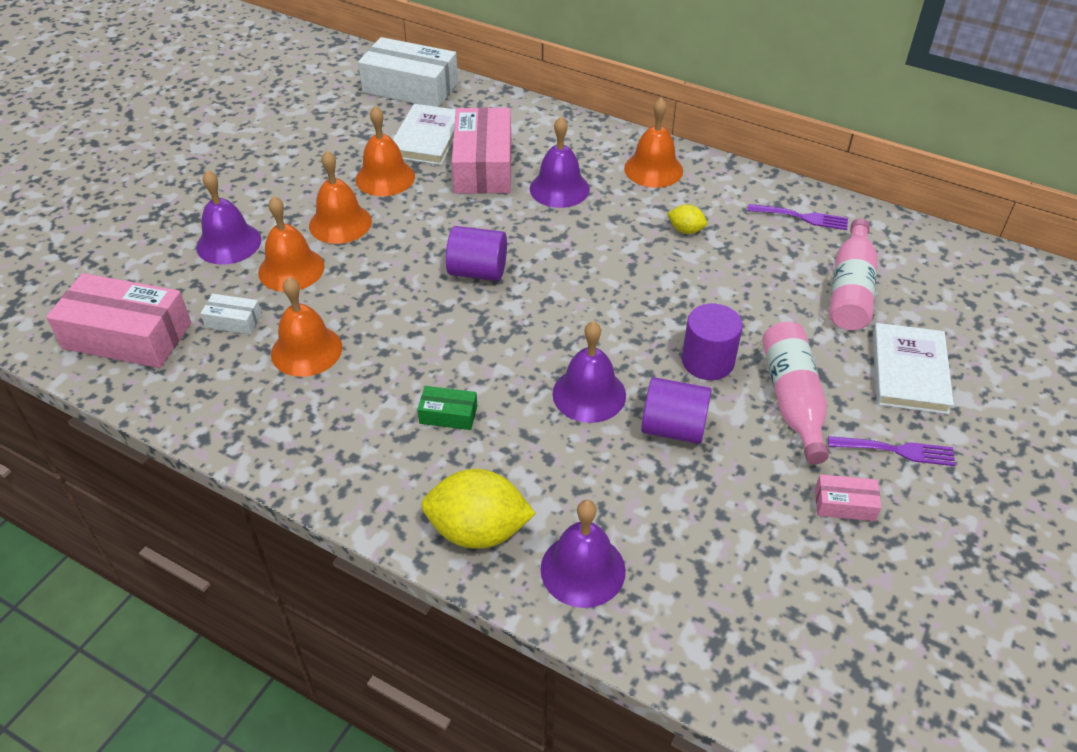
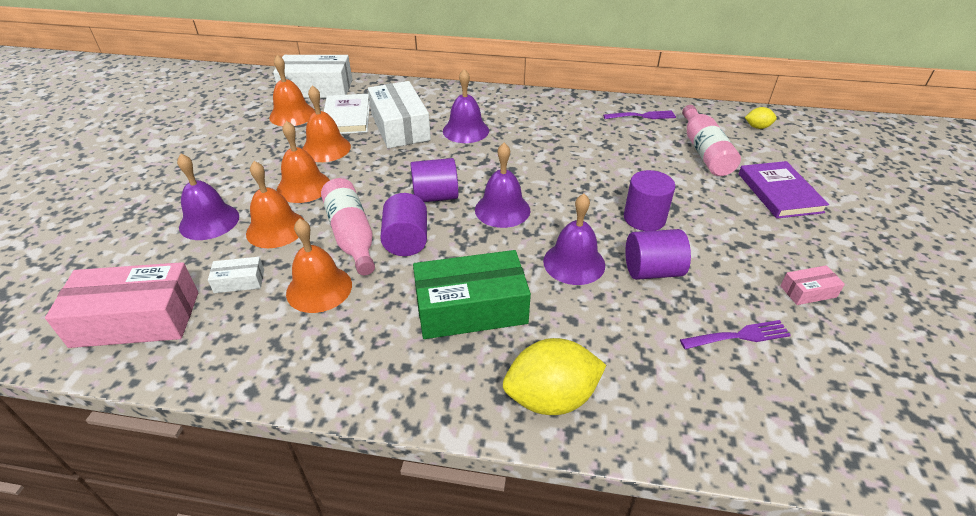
camera: 20 degrees left, 5 degrees down
(419, 319) = (406, 241): none -> purple cylinder
(448, 415) = (471, 308): green box -> green box, size x2.20
(483, 165) = (400, 127): pink box -> white box
(583, 569) = (657, 403): purple bell -> purple bell (502, 210)
(653, 169) = (525, 107): orange bell -> orange bell (292, 115)
(685, 230) = (571, 138): yellow lemon -> yellow lemon (757, 127)
(792, 400) = (720, 229): pink bottle -> pink bottle (351, 235)
(896, 451) = (812, 245): purple fork -> purple fork (739, 336)
(909, 372) = (779, 193): white book -> purple book

